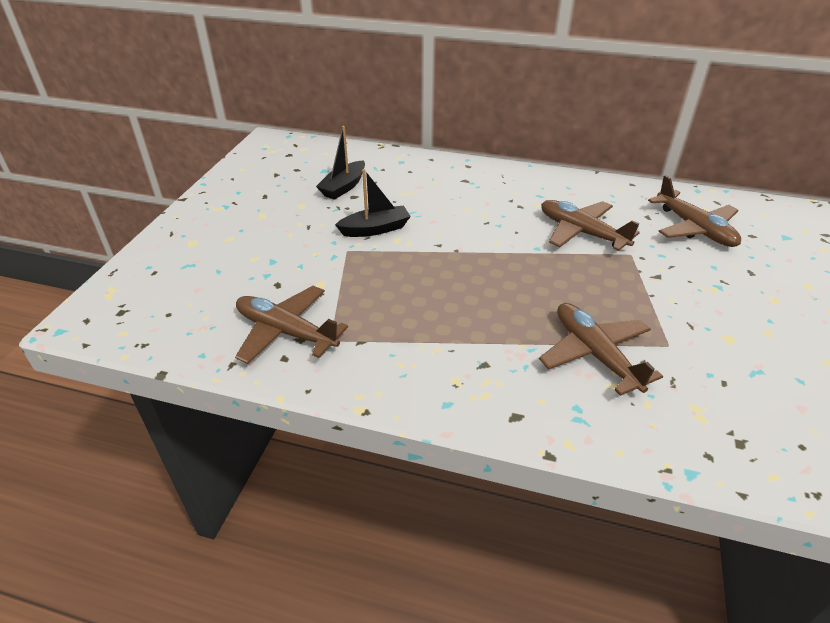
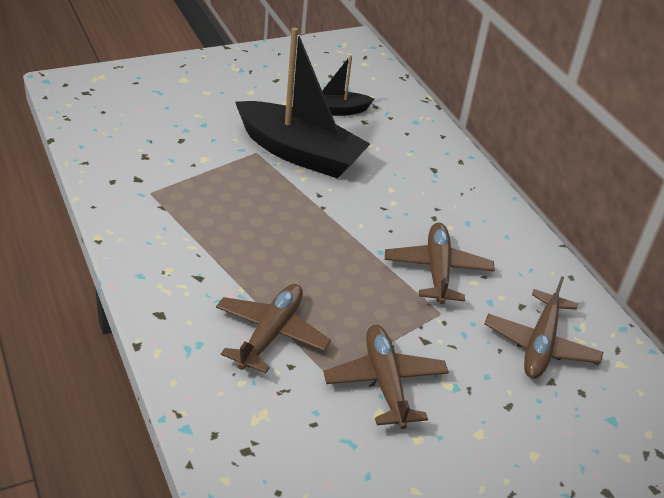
camera: 45 degrees right, 0 degrees up
(286, 332) = (137, 169): brown plane -> brown plane (385, 382)
(375, 229) = (299, 153): black boat -> black boat, size x1.99

